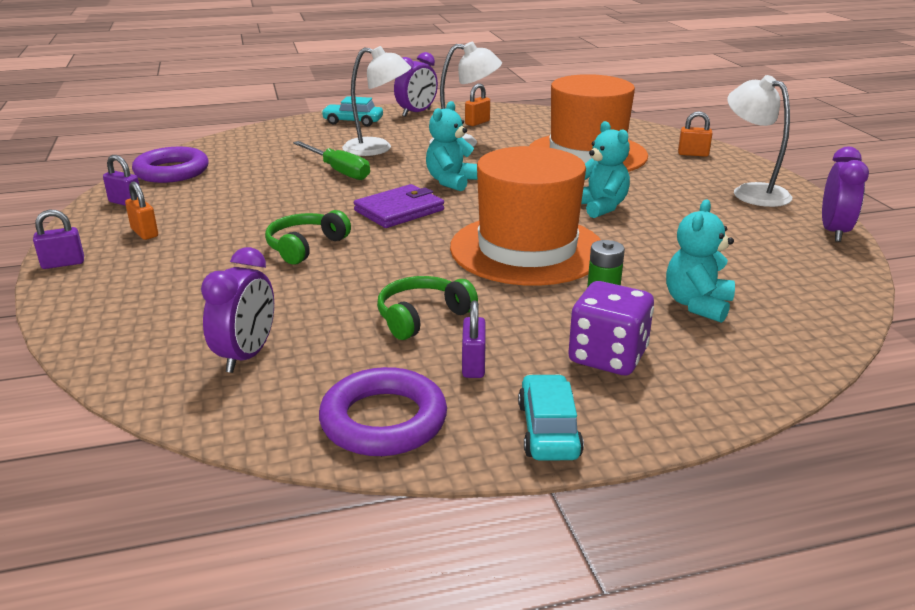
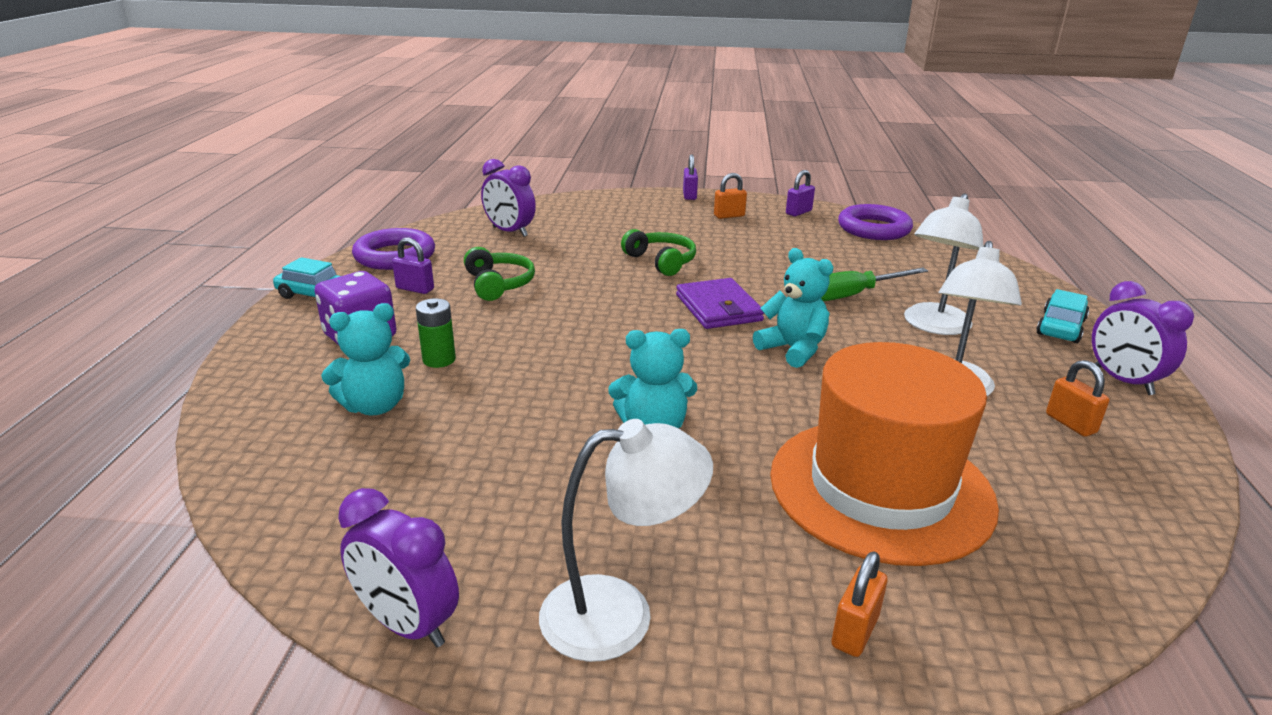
camera: 110 degrees right, 0 degrees up
(527, 249) = (575, 351): orange hat -> none
(697, 305) = (375, 406): turquoise teddy bear -> turquoise teddy bear turned 105 degrees clockwise

